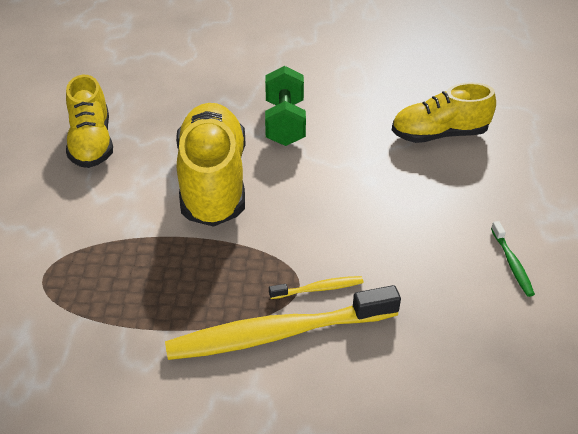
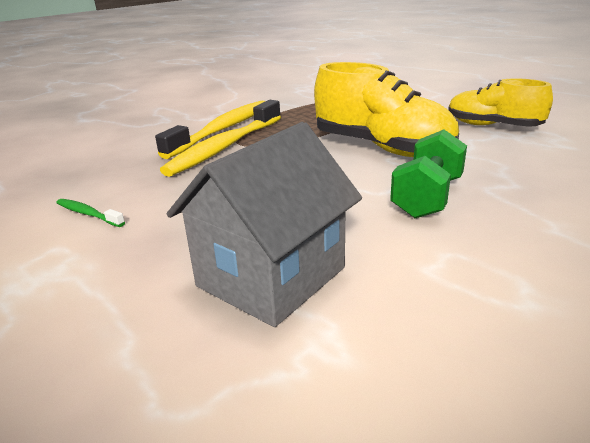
camera: 135 degrees right, 15 degrees down
(285, 123) = (427, 197): green dumbbell -> green dumbbell turned 75 degrees clockwise
(319, 289) = (225, 147): yellow toothbrush -> yellow toothbrush, size x2.34
(439, 134) = (271, 277): yellow shoe -> grey house

